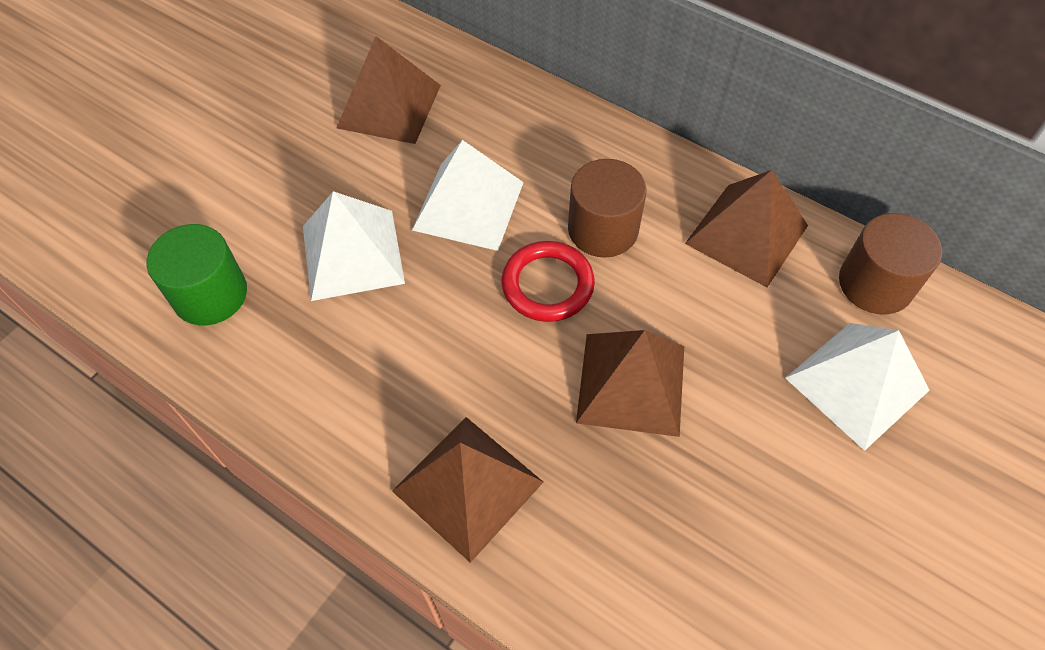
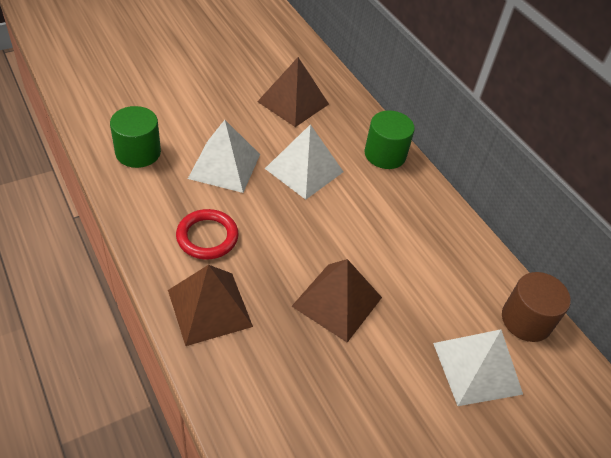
camera: 20 degrees right, 10 degrees down
(547, 285) = (322, 229): red ring -> red ring (207, 237)
(562, 128) = (385, 154): none -> green cylinder
(603, 229) = (374, 215): brown cylinder -> none
(747, 234) = (460, 257): brown pyramid -> none

